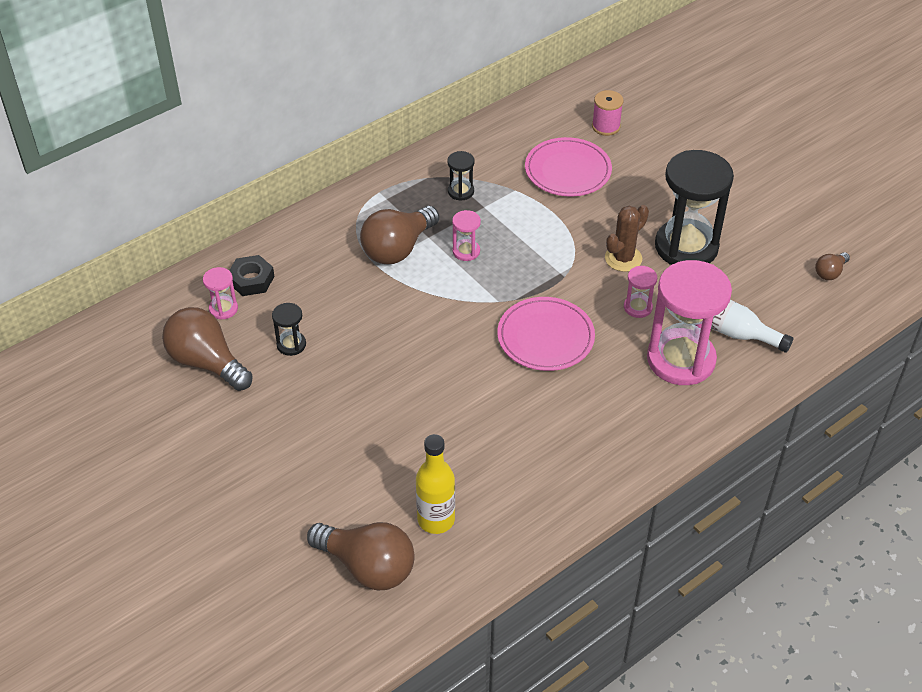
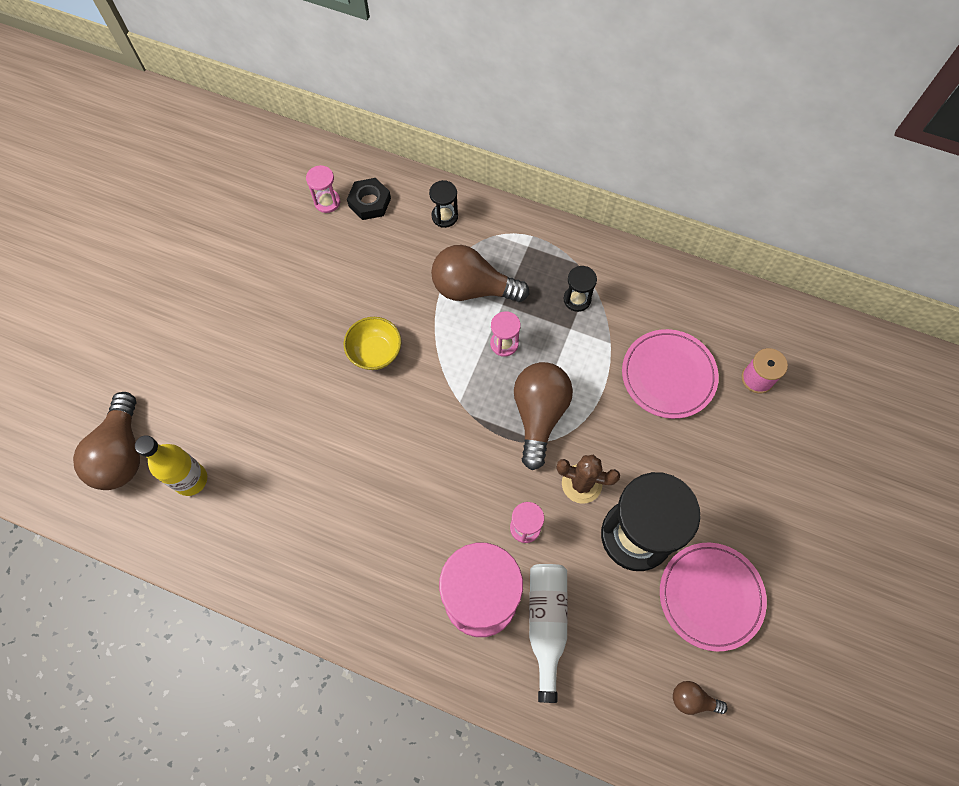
camera: 60 degrees right, 20 degrees up
(207, 362) = (265, 224): brown light bulb -> brown light bulb (539, 415)
(291, 344) = (317, 271): black hourglass -> black hourglass (444, 216)
(408, 337) = (375, 352): none -> yellow bowl
(545, 337) = (439, 464): pink plate -> pink plate (710, 596)

